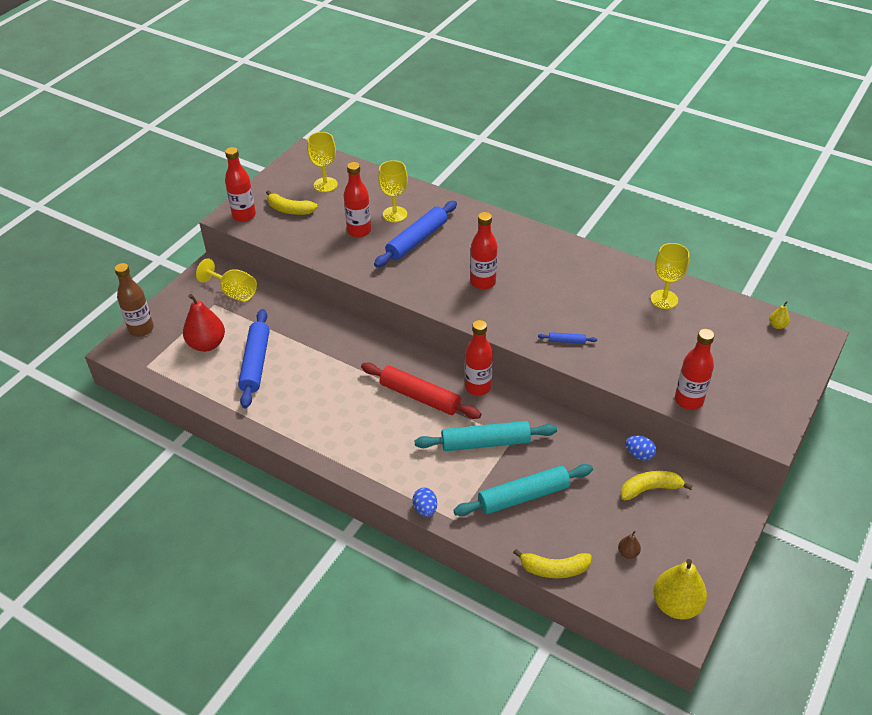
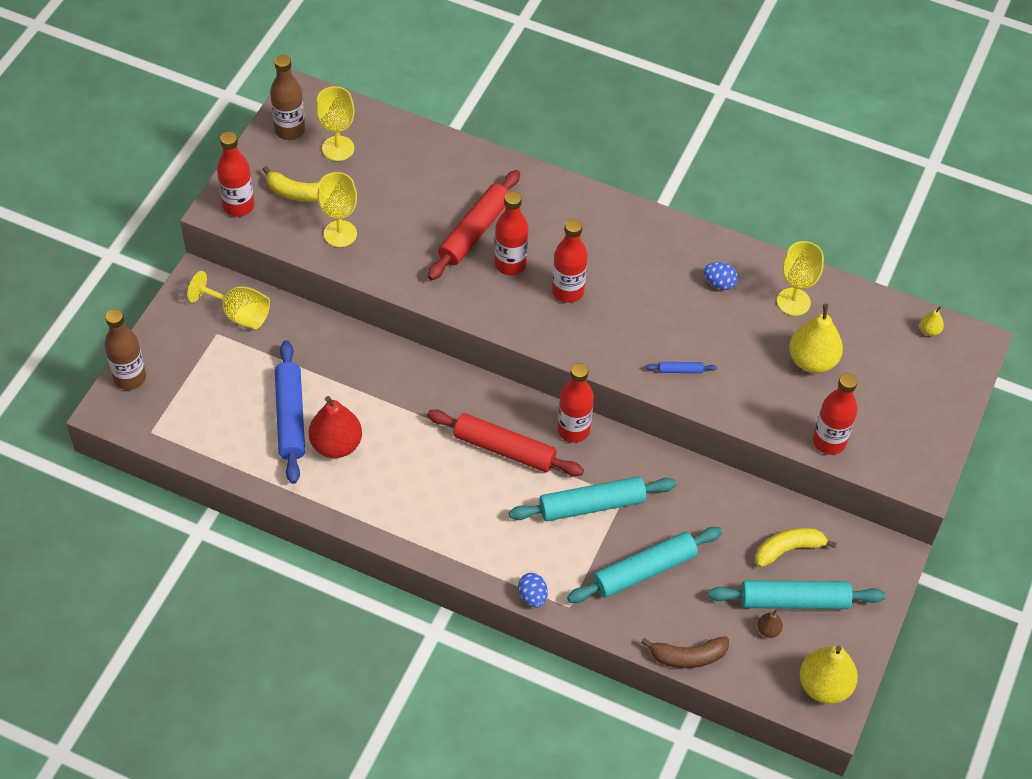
camera: 10 degrees left, 10 degrees up
(207, 344) = (221, 394): red pear -> red pear (336, 445)
(293, 173) = (290, 130): none -> brown bottle
(359, 231) = (397, 222): red bottle -> red bottle (510, 264)
(395, 214) = (439, 192): yellow goblet -> yellow goblet (340, 234)
(417, 240) = (474, 231): blue rolling pin -> red rolling pin
(554, 569) = (688, 656): yellow banana -> brown banana
(639, 455) = (773, 506): blue egg -> blue egg (719, 283)
(653, 530) = (794, 601): none -> turquoise rolling pin
(677, 341) = (812, 361): none -> yellow pear

